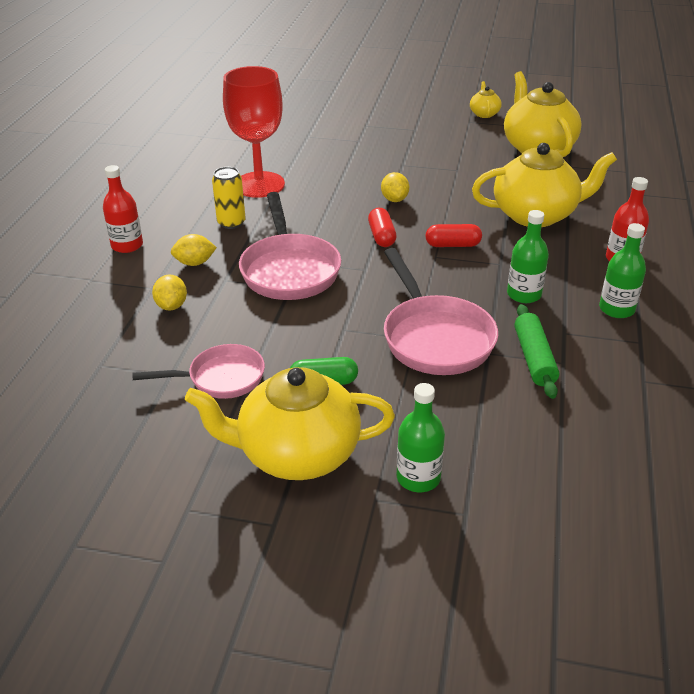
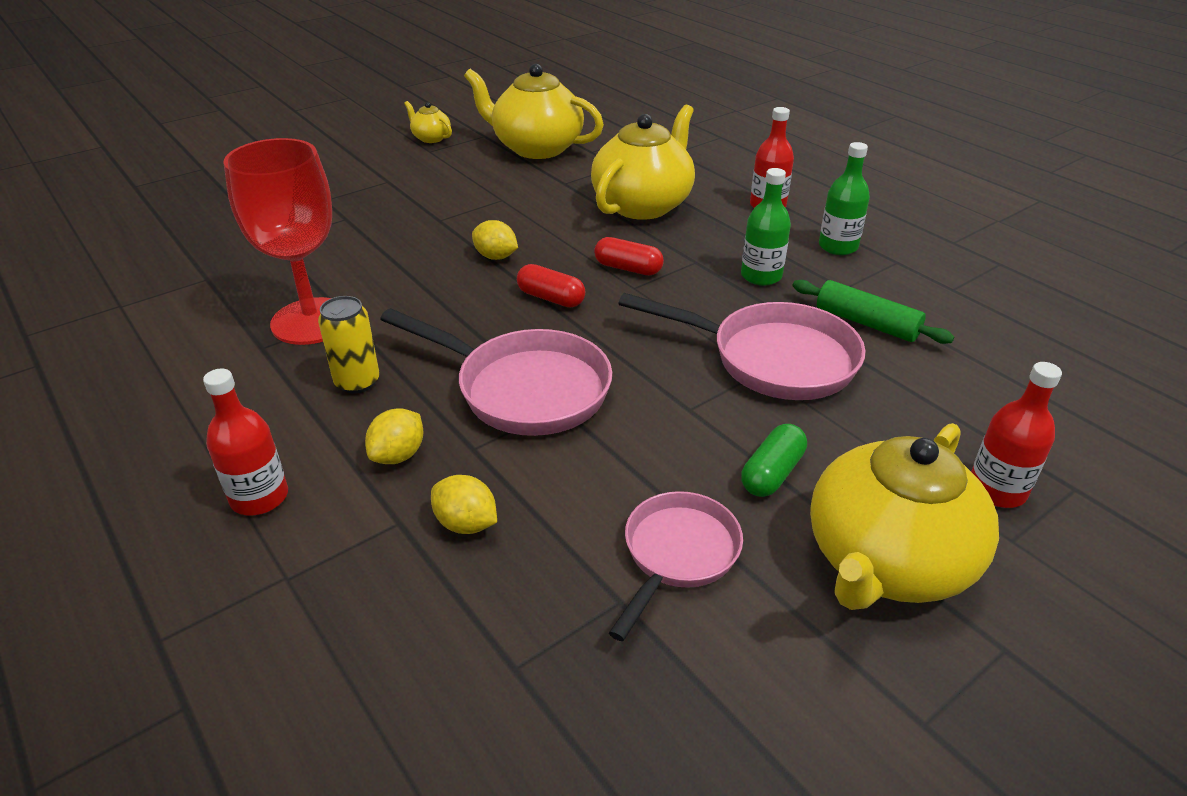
camera: 50 degrees left, 0 degrees up
(418, 477) = (996, 490): green bottle -> red bottle
(452, 245) = (628, 268): red capsule -> red capsule turned 75 degrees clockwise

